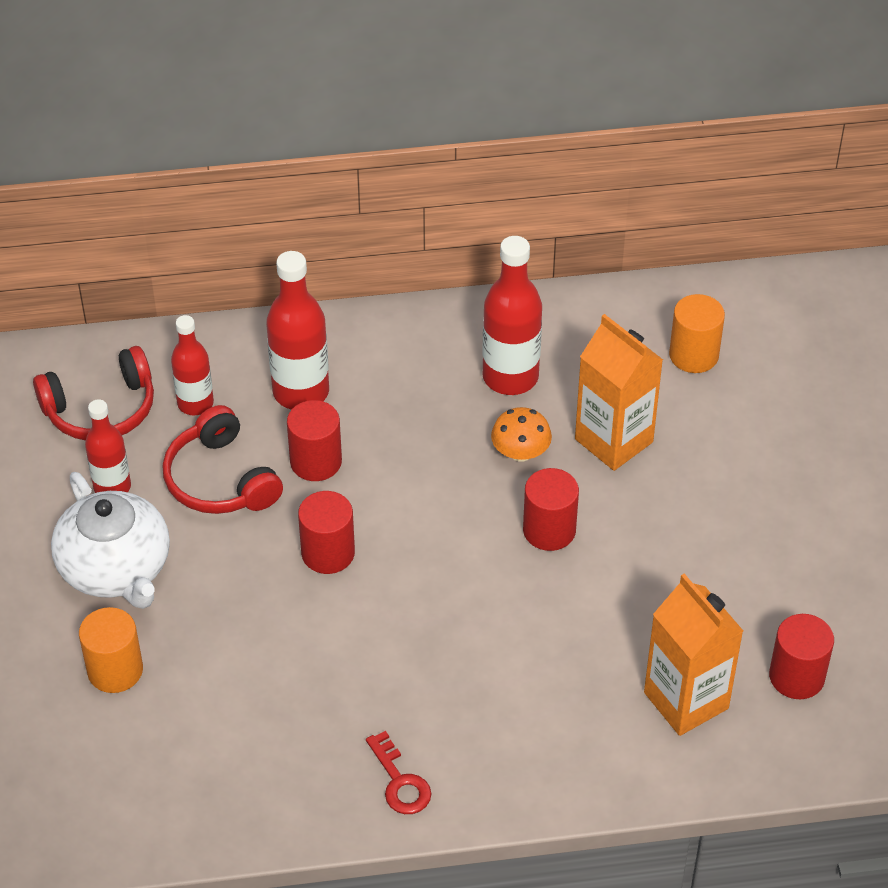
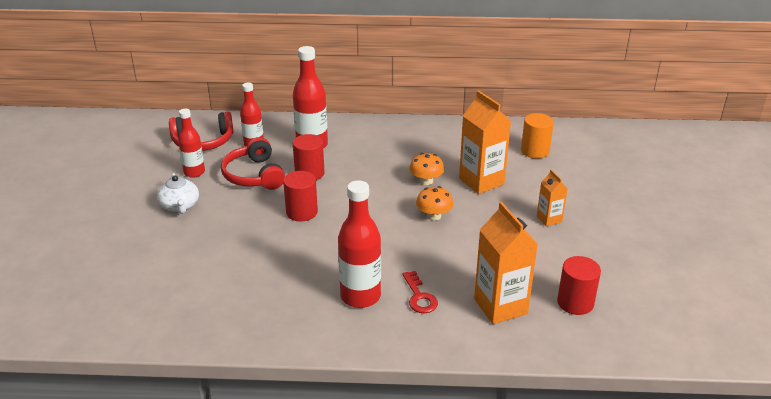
camera: 10 degrees right, 15 degrees down
(115, 670) = (157, 251): orange cylinder -> none
(116, 569) = (180, 206): white teapot -> white teapot, size x0.60
(400, 781) = (305, 326): red key -> red key (419, 297)
(510, 377) = (429, 150): red bottle -> red bottle (360, 296)
(549, 530) = (434, 216): red cylinder -> orange mushroom
(737, 511) = (549, 219): none -> orange carton

